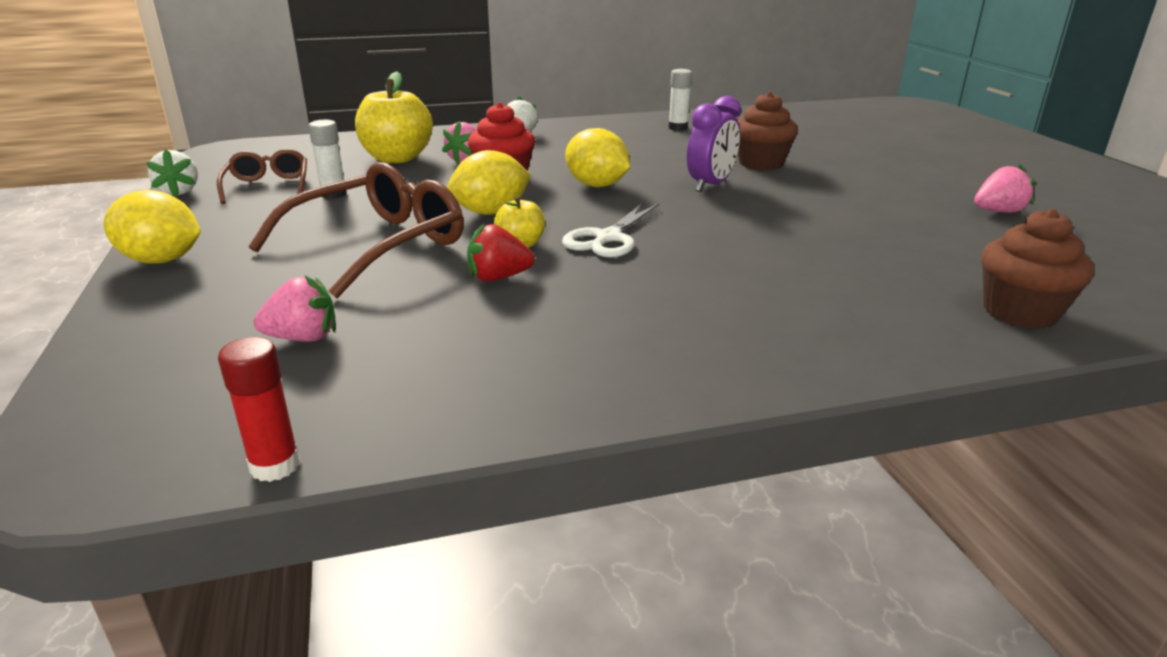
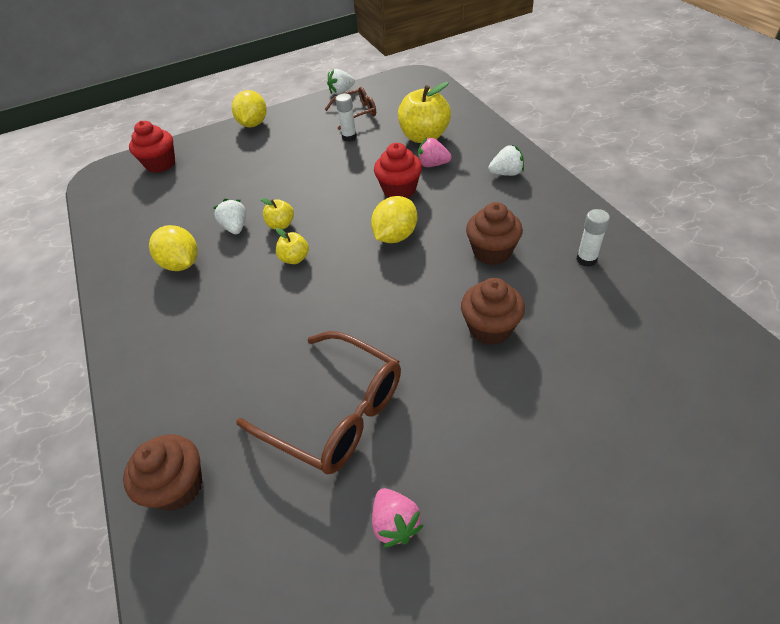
camera: 85 degrees right, 20 degrees up
(166, 362) = (160, 164): none -> red cupcake
(275, 466) = (87, 214): red glue stick -> none
(303, 338) = (176, 188): pink strawberry -> none
(378, 245) = (276, 176): brown glasses -> brown glasses (336, 412)
(491, 212) = (331, 201): yellow lemon -> yellow lemon (181, 264)
(498, 277) = (235, 227): red strawberry -> white strawberry
(608, 238) = (295, 258): white scissors -> yellow apple
(650, 153) = (492, 252): none -> brown cupcake
(710, 185) = (414, 298): purple clock -> none

